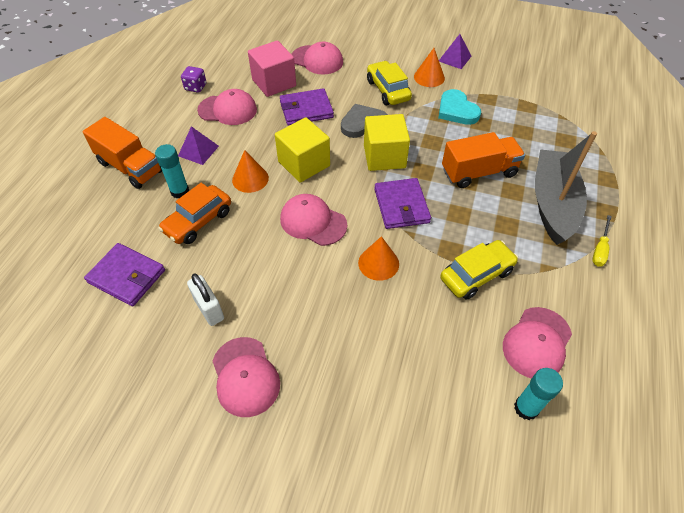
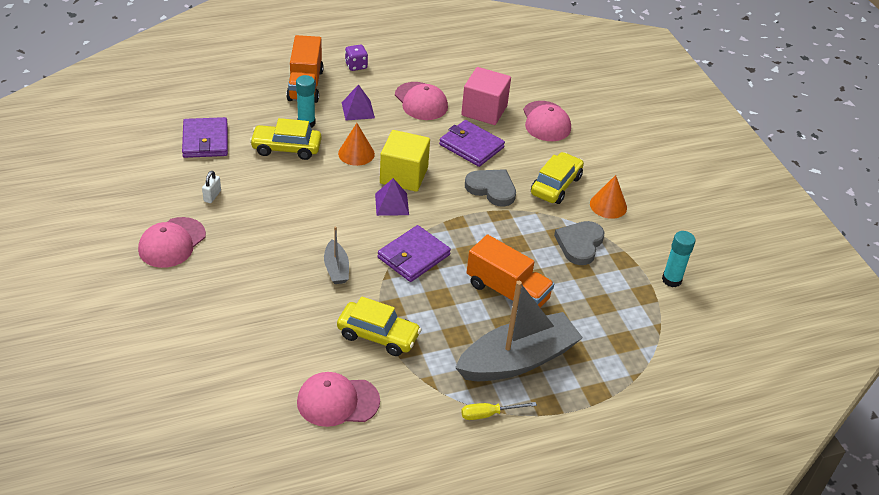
camera: 50 degrees right, 10 degrees down
(195, 87) = (428, 70): purple dice -> purple dice (356, 66)
(198, 221) = (286, 148): orange car -> yellow car
(209, 309) = (212, 196): white padlock -> white padlock, size x0.64
(313, 222) = (344, 211): pink cap -> none
(378, 263) = (336, 268): orange cone -> grey boat
(384, 156) = (463, 220): yellow cube -> none
(454, 58) = (660, 212): purple pyramid -> purple pyramid (391, 204)
(457, 110) = (579, 244): turquoise heart -> grey heart
(526, 408) = (266, 415): turquoise glue stick -> turquoise glue stick (671, 280)

